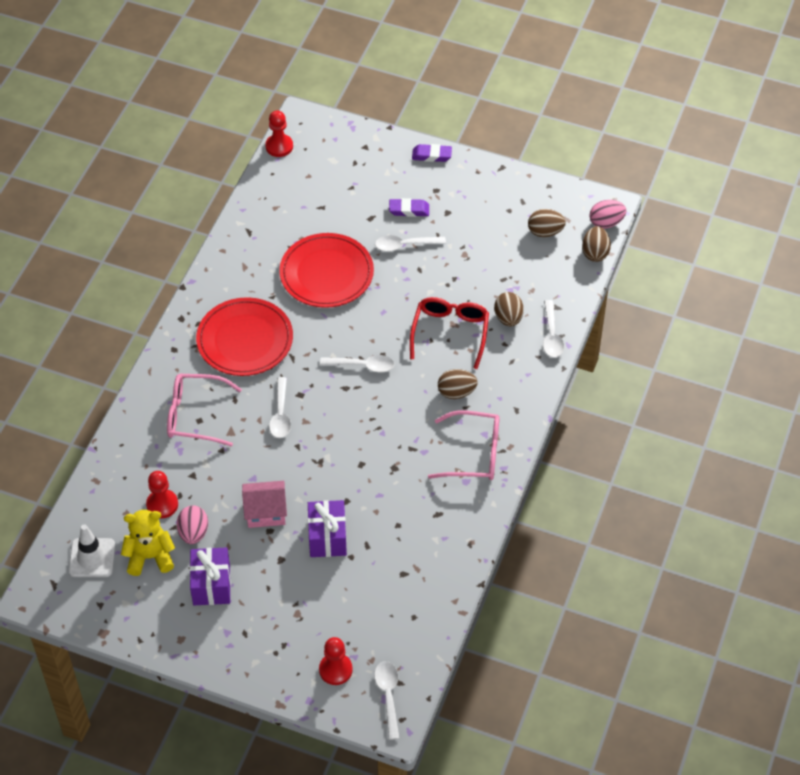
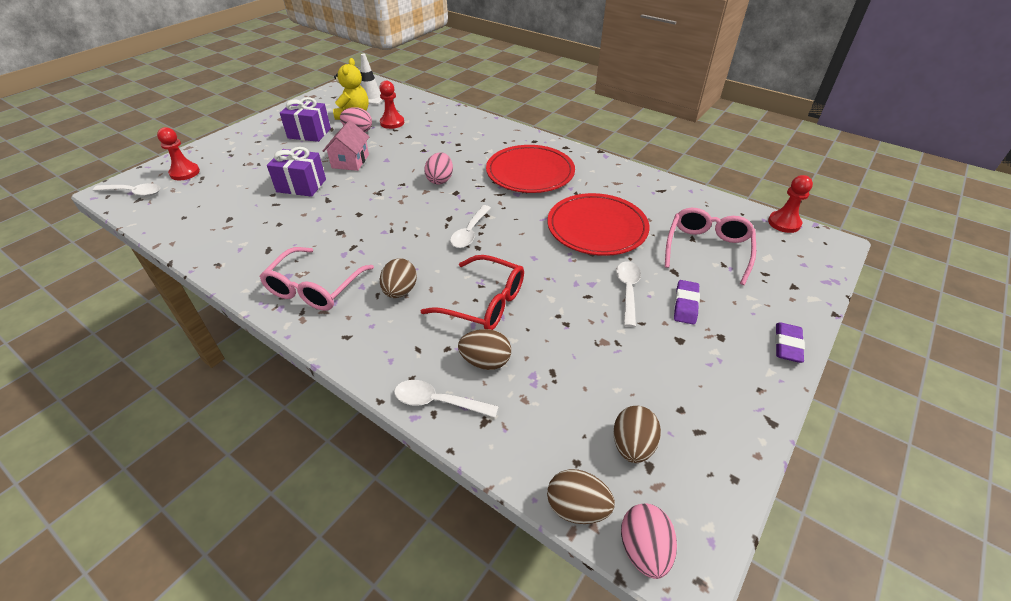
camera: 105 degrees right, 10 degrees down
(195, 415) = (463, 143): pink glasses -> pink glasses (707, 249)
(280, 414) = (440, 180): white spoon -> pink egg

